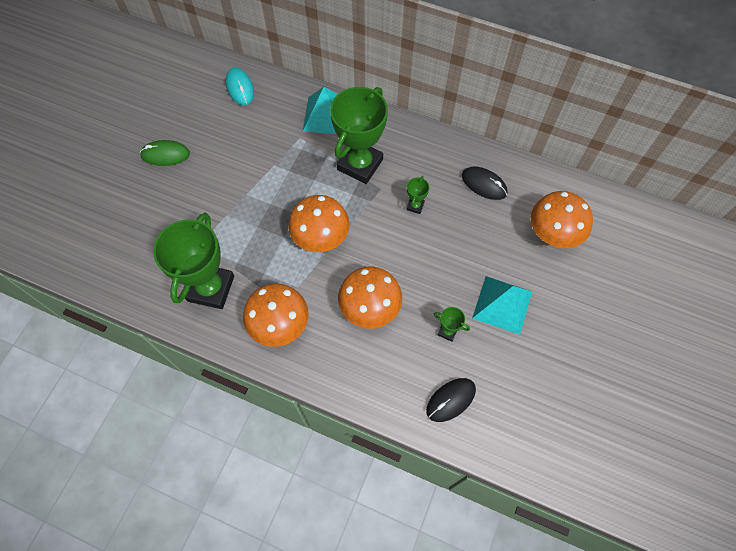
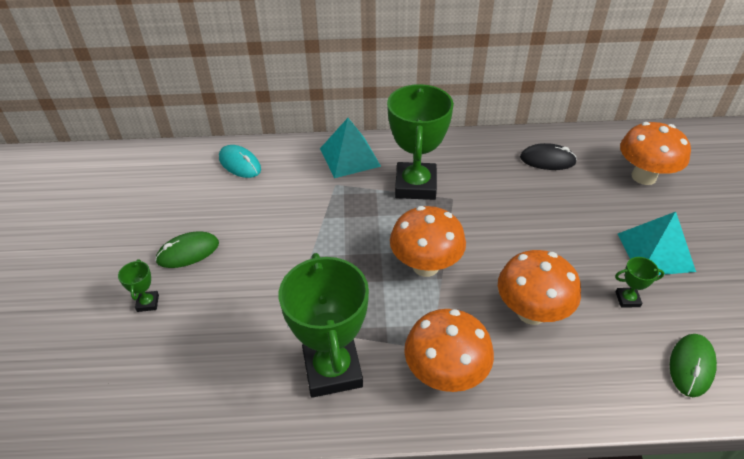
camera: 25 degrees left, 20 degrees down
(415, 206) = (499, 200): green trophy -> green trophy (148, 303)
(451, 400) = (691, 366): black mouse -> green mouse

